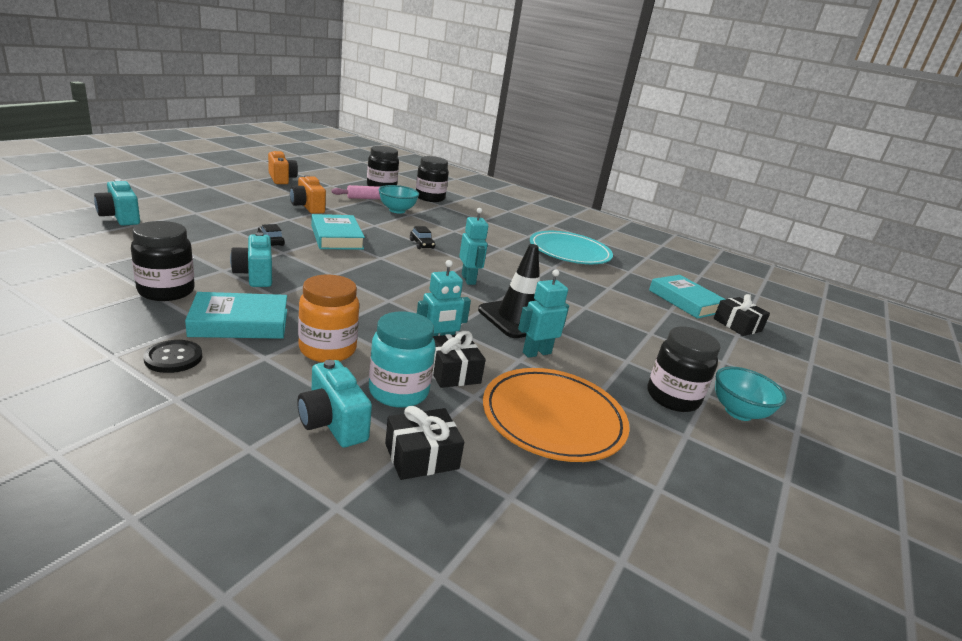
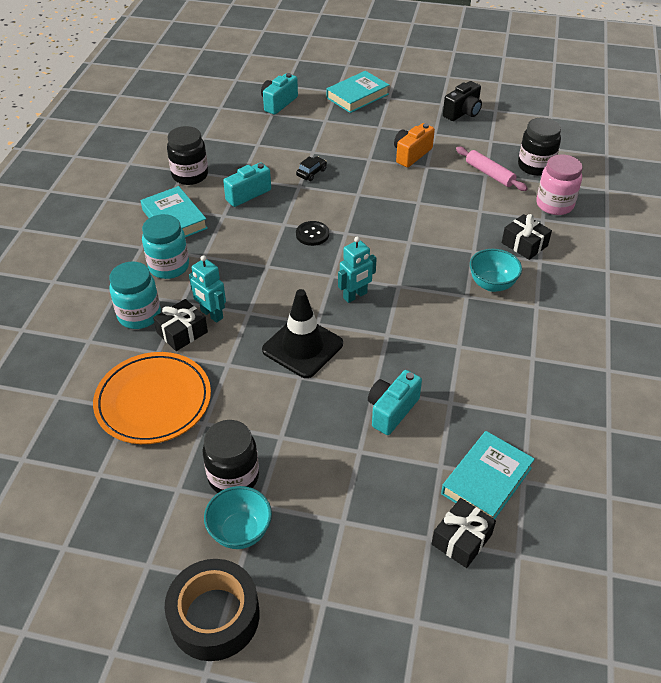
camera: 75 degrees right, 20 degrees up
(173, 358) = (117, 217): black button -> black button (312, 234)
(281, 179) = (463, 112): orange camera -> black camera
(327, 349) = (169, 266): orange jar -> turquoise jar
(332, 423) = (90, 300): turquoise camera -> turquoise camera (391, 410)
(337, 237) = (361, 196): turquoise book -> turquoise book (357, 96)
(397, 210) = (478, 200): turquoise bowl -> turquoise bowl (492, 284)
(421, 244) = (406, 244): black car -> none
(421, 456) = (77, 347): black gift -> black gift (524, 244)
(430, 198) = (554, 205): black jar -> pink jar
(536, 353) = (247, 372): turquoise robot -> none
(569, 252) = (526, 351): turquoise plate -> none
(836, 453) = (214, 616): none -> black tape

